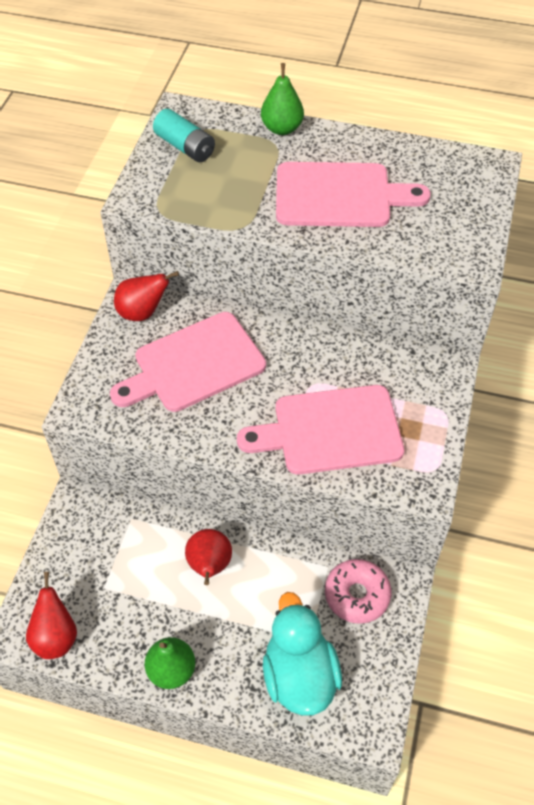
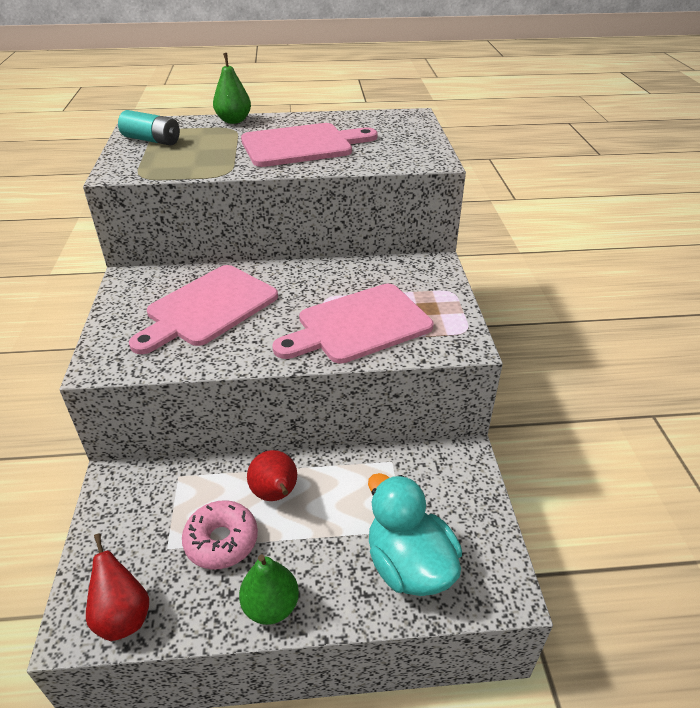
camera: 20 degrees left, 15 degrees down
(142, 312) = (144, 283): red pear -> none
(357, 595) = (430, 476): pink donut -> pink donut (221, 541)

